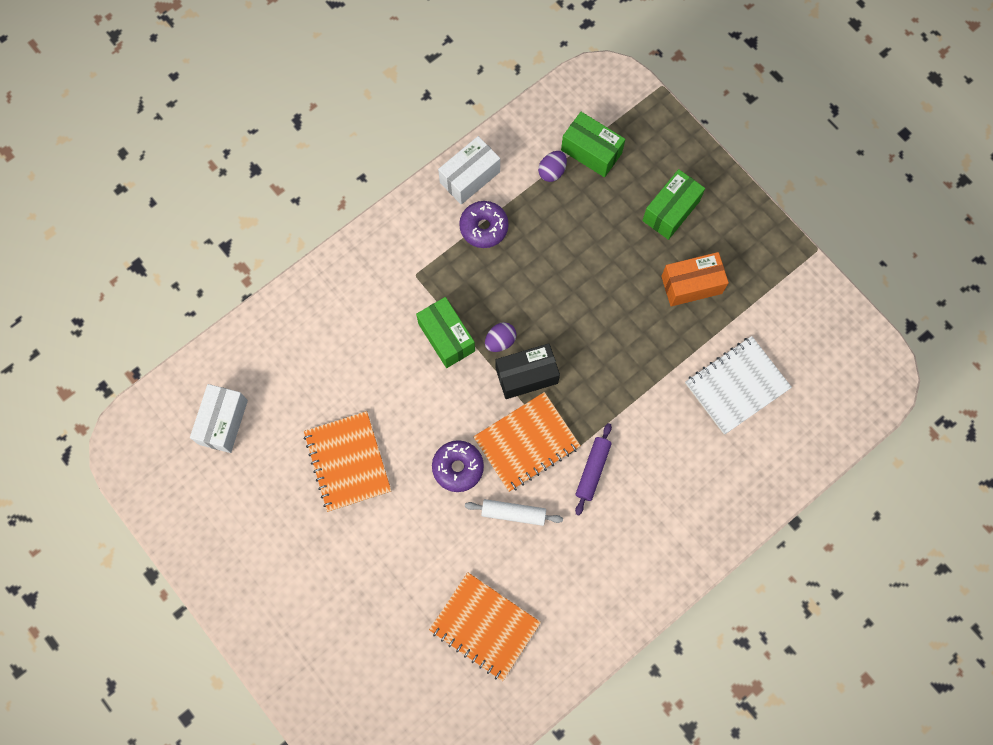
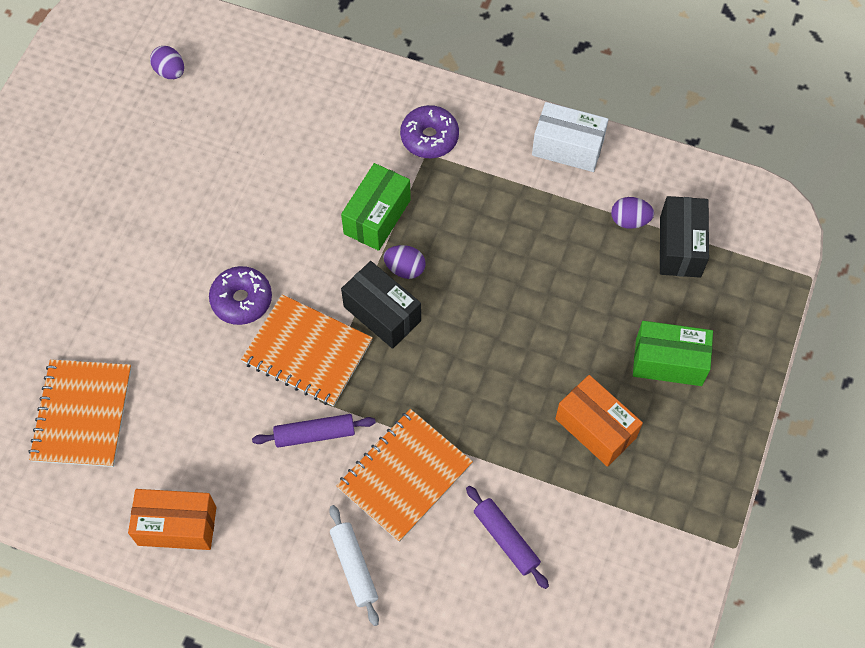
camera: 60 degrees right, 10 degrees down
(223, 422) = (170, 72): white box -> purple egg
(347, 462) = (190, 197): orange notebook -> orange notebook (404, 476)
(484, 227) = (521, 189): purple donut -> purple donut (429, 137)
(513, 513) = (221, 379): white rolling pin -> white rolling pin (354, 567)
(591, 151) = (680, 246): green box -> black box
(609, 599) = (177, 526): none -> orange box
(737, 386) = (506, 539): white notebook -> purple rolling pin

